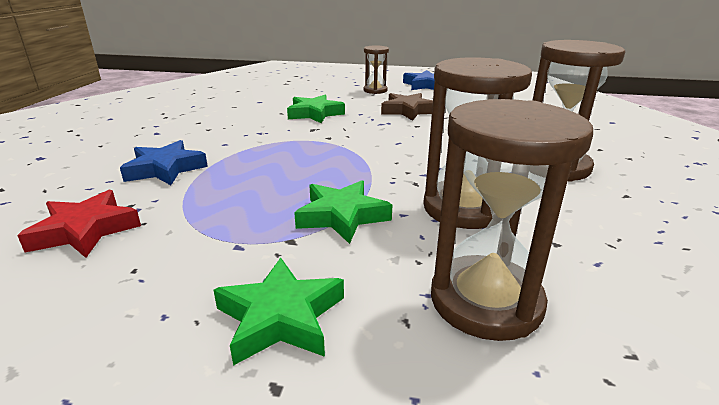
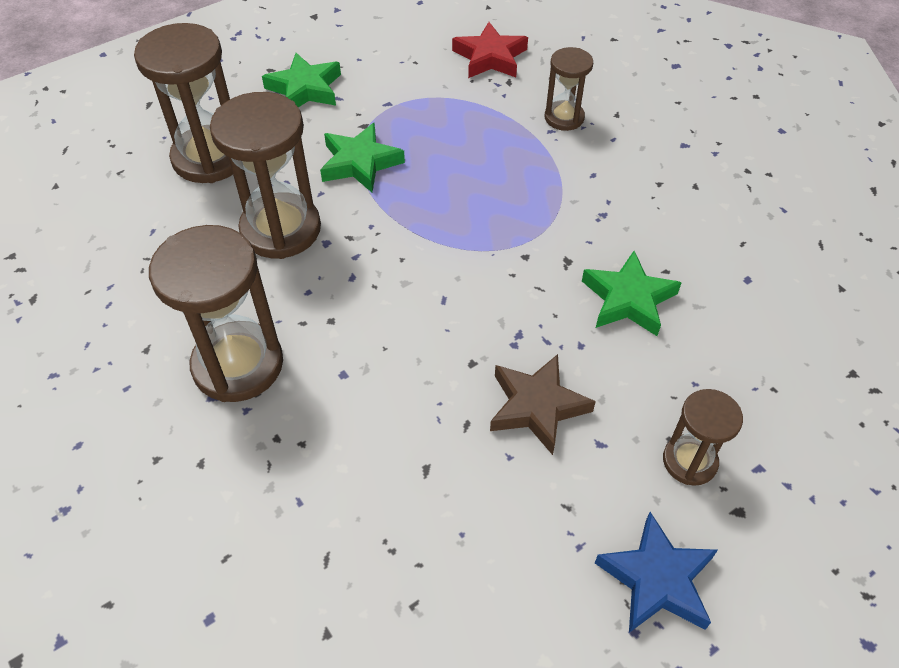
camera: 135 degrees right, 25 degrees up
(165, 169) = (564, 118): blue star -> brown hourglass

